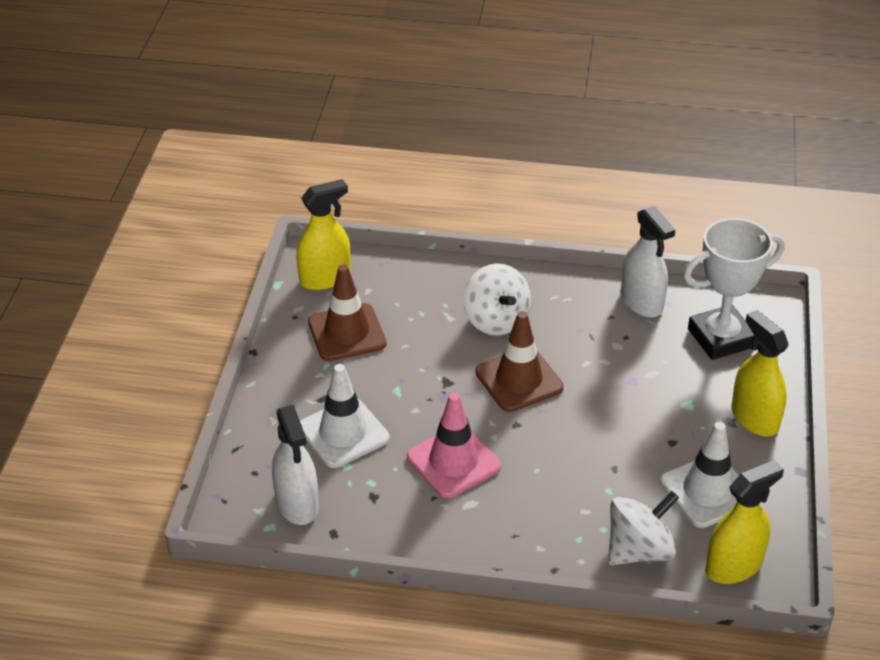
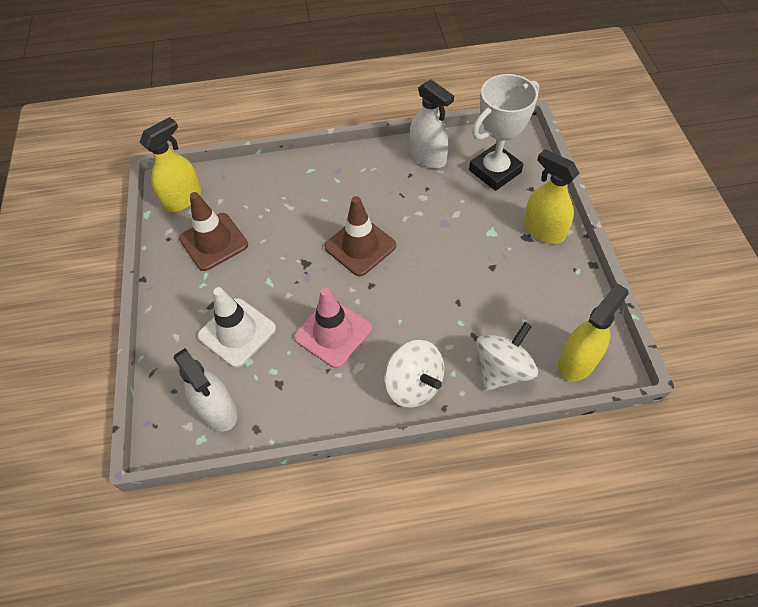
camera: 15 degrees left, 15 degrees up
(496, 320) = (326, 200): white spinning top -> white spinning top (414, 385)
(707, 491) = (533, 302): white traffic cone -> none

